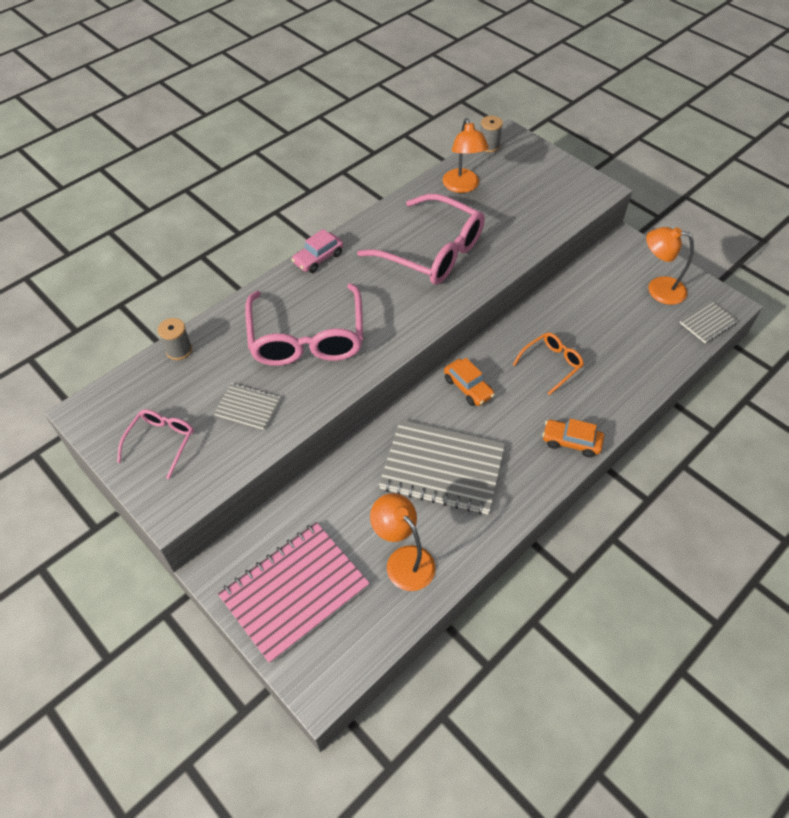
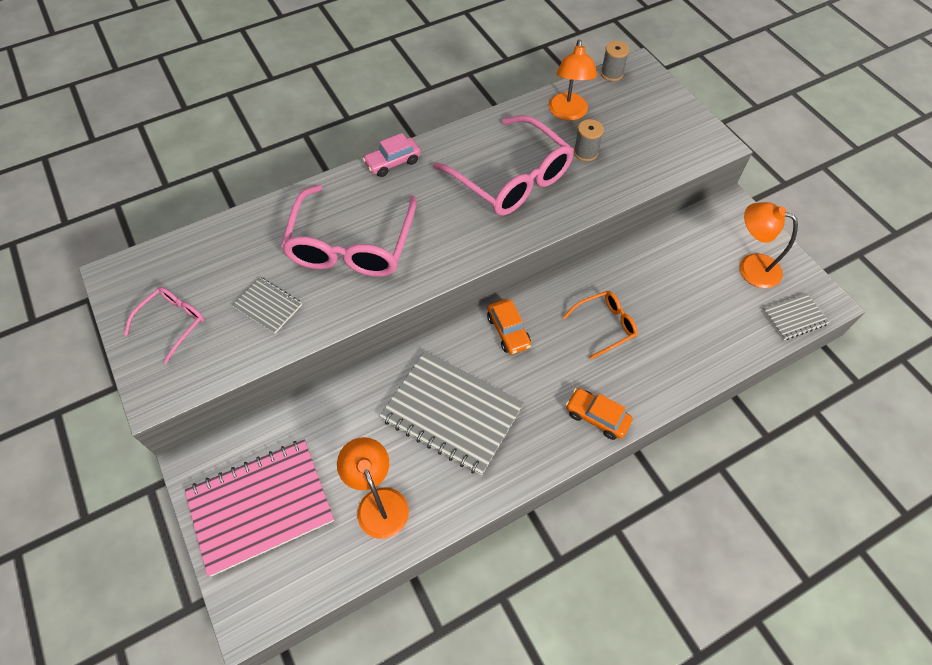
camera: 15 degrees right, 5 degrees up
(179, 350) = (224, 231): grey spool -> grey spool (585, 152)

